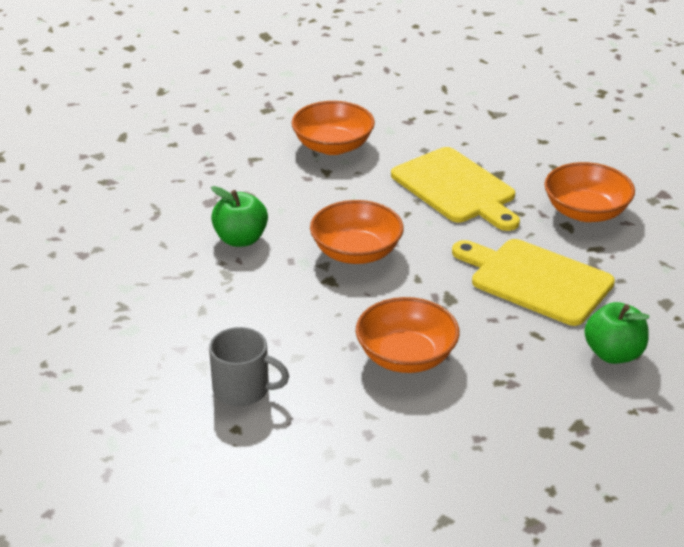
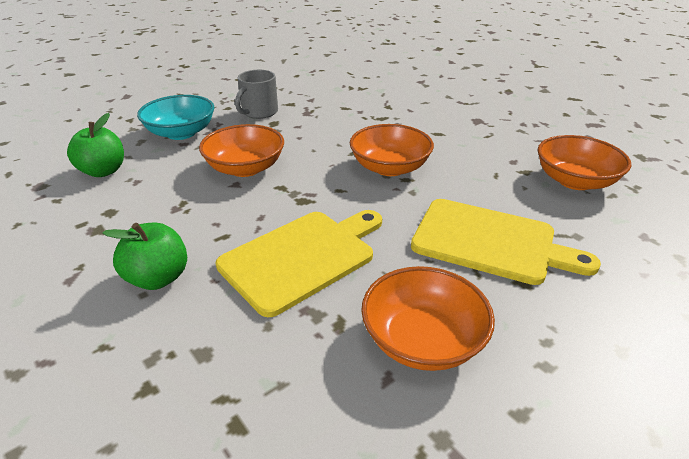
camera: 105 degrees right, 0 degrees up
(241, 239) = (423, 126): green apple -> green apple (103, 171)
(339, 448) = (181, 133): none -> turquoise bowl
(456, 188) = (490, 242): yellow cutting board -> yellow cutting board turned 135 degrees counterclockwise

